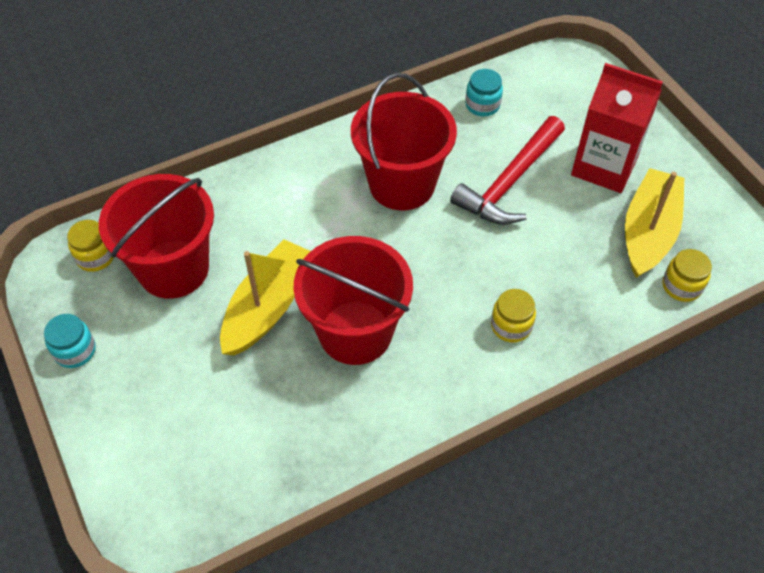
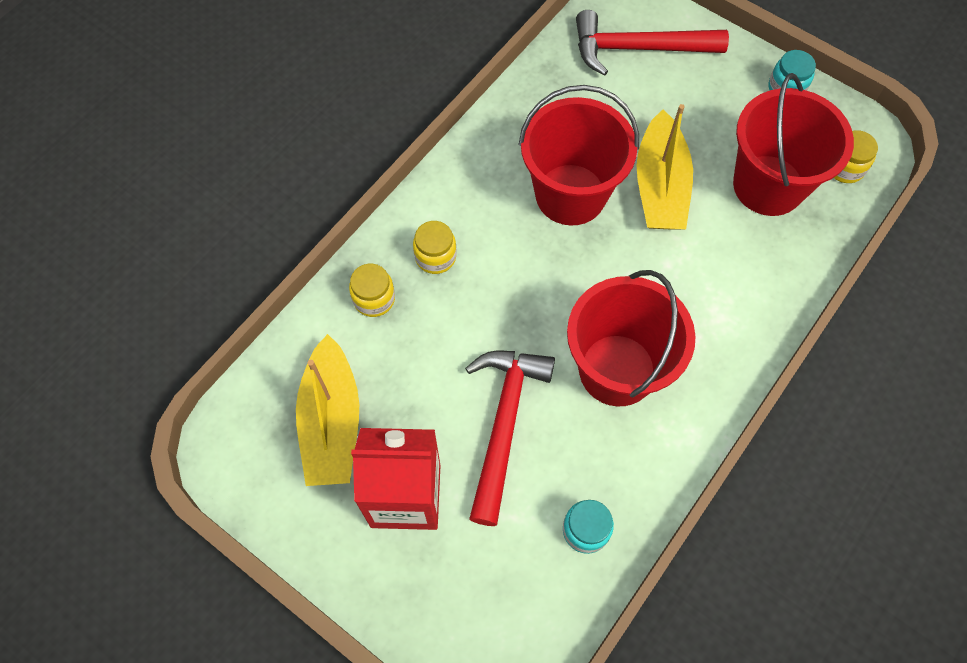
camera: 155 degrees right, 10 degrees up
(182, 461) = (639, 49): none -> red hammer
(681, 286) = (282, 368): yellow jar -> yellow jar (374, 299)

